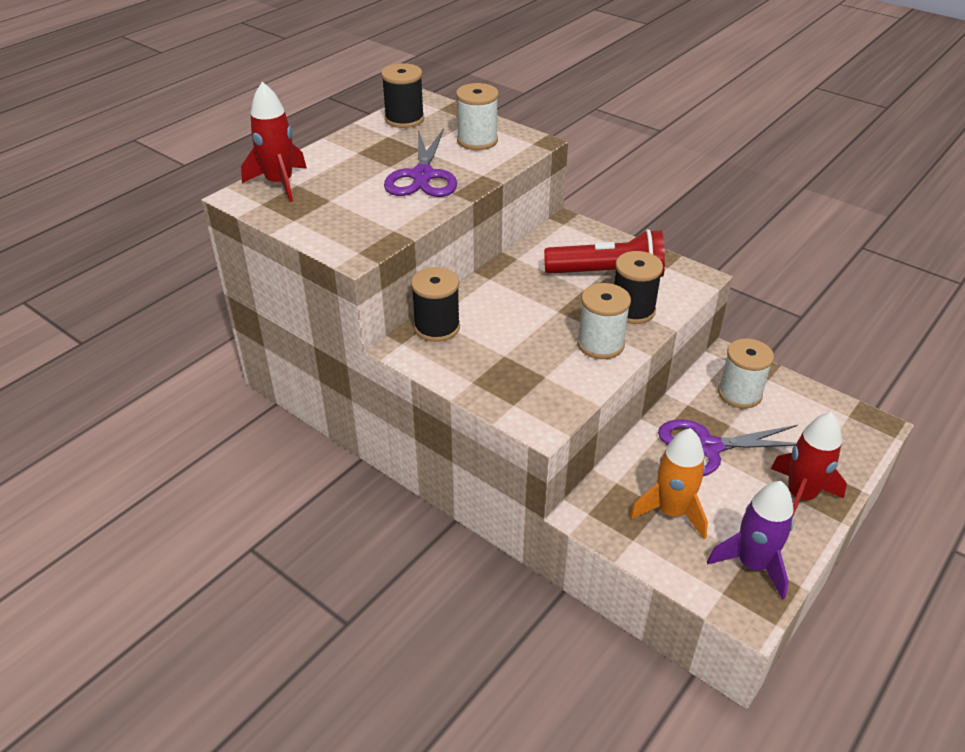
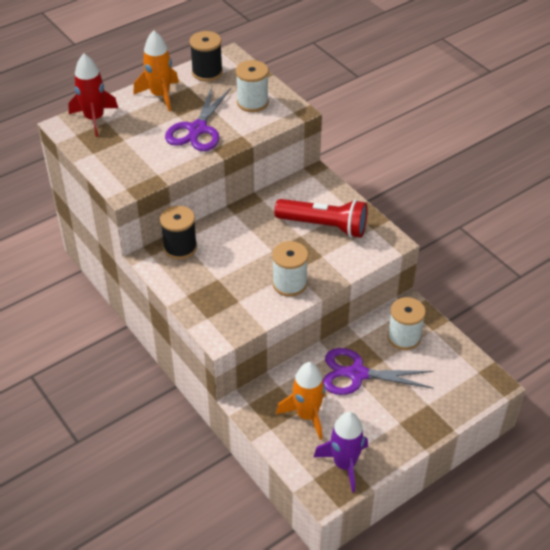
camera: 15 degrees right, 5 degrees up
(356, 148) = (160, 95): none -> orange rocket
(632, 310) = (327, 260): black spool -> none
(800, 496) = (406, 424): red rocket -> none

